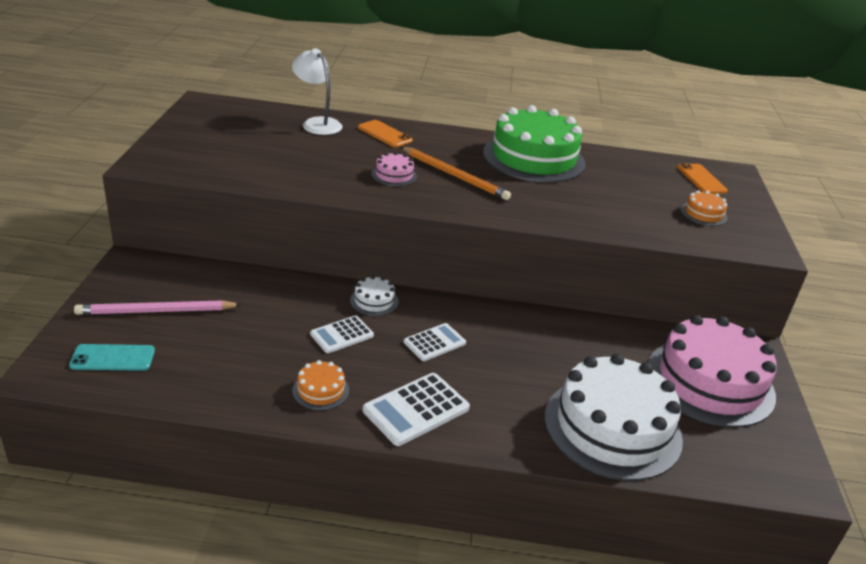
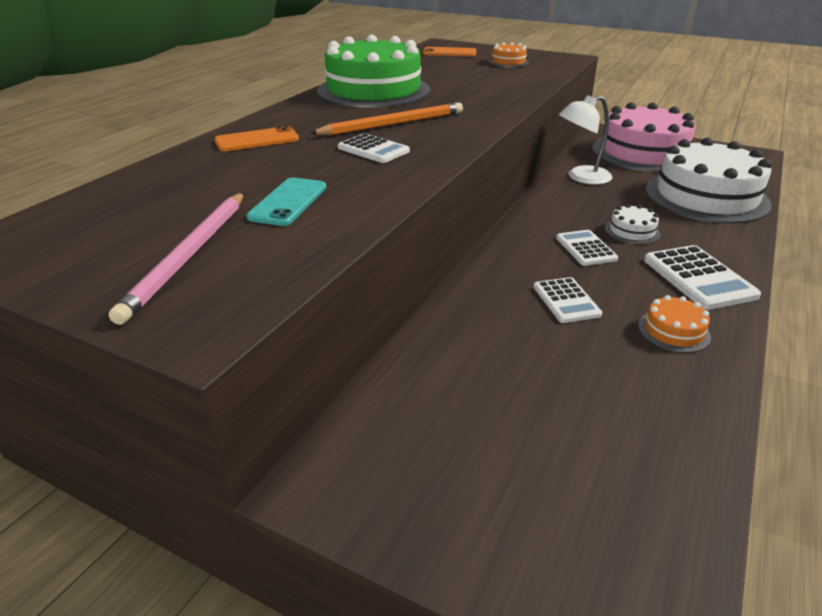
camera: 65 degrees left, 0 degrees up
(113, 358) = (609, 528): turquoise phone -> turquoise phone (288, 202)
(156, 311) = (481, 462): pink pencil -> pink pencil (189, 255)
(317, 123) = (182, 172): white lamp -> white lamp (581, 177)
(374, 301) = (501, 269): white cake -> white cake (632, 231)
(394, 175) = (373, 150): pink cake -> white calculator

